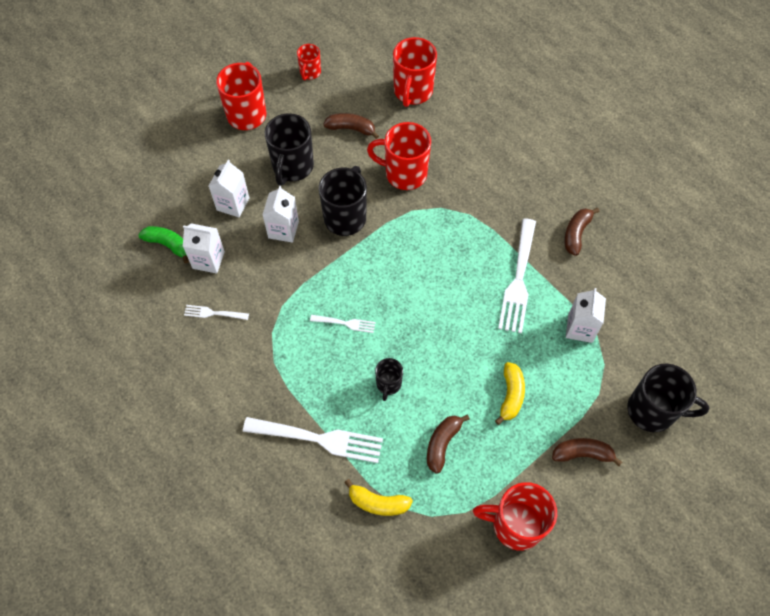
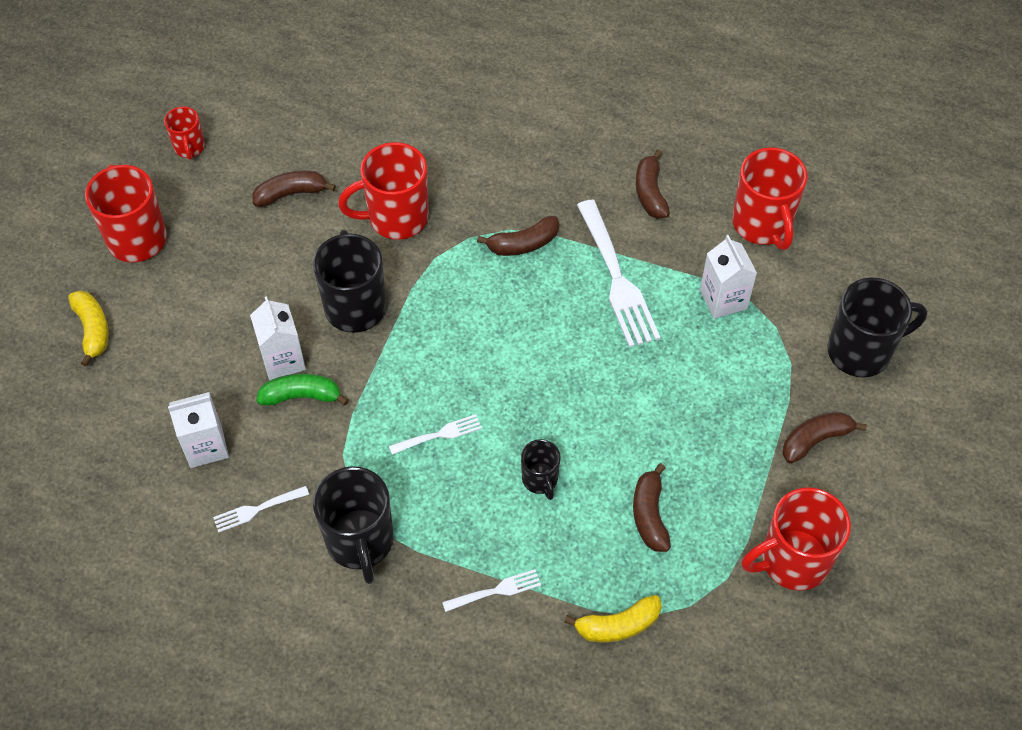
camera: 30 degrees left, 5 degrees down
(168, 245) = (136, 454): green banana -> green banana (301, 396)
(233, 204) = (193, 360): white carton -> none
(292, 167) = (244, 277): black mug -> black mug (360, 542)
(318, 439) = (495, 591): white fork -> white fork, size x0.50
(412, 92) = (342, 113): red mug -> red mug (762, 225)
(473, 228) = (523, 244): none -> brown banana
(511, 395) = (693, 417): yellow banana -> yellow banana (92, 329)

